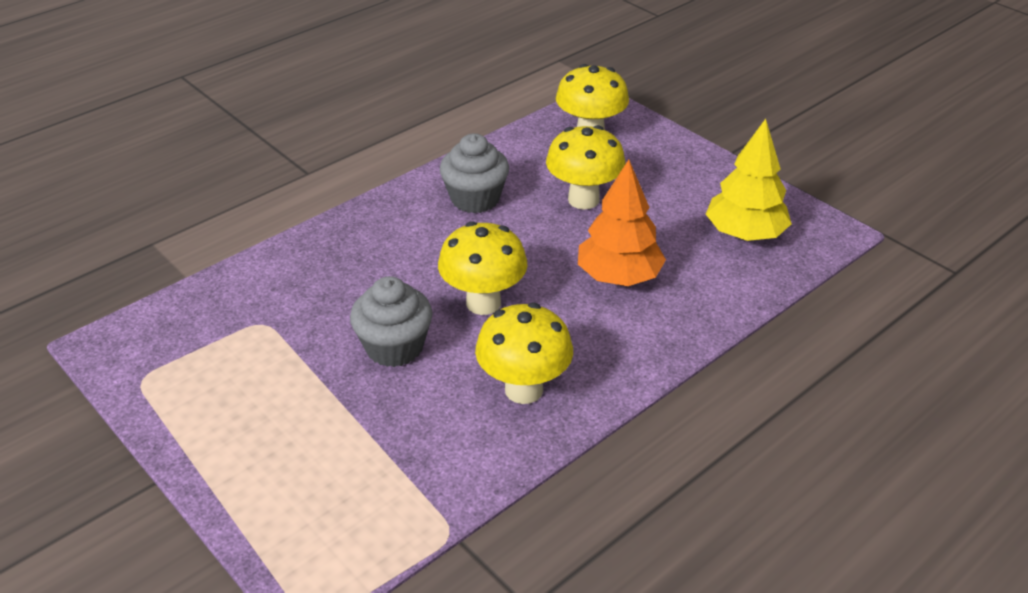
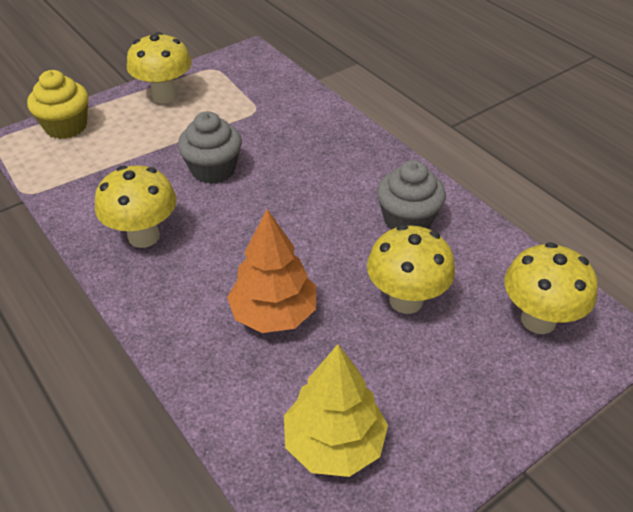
camera: 95 degrees right, 5 degrees up
(283, 529) = (66, 126): none -> yellow cupcake
(483, 303) = (254, 219): yellow mushroom -> yellow mushroom (164, 96)

